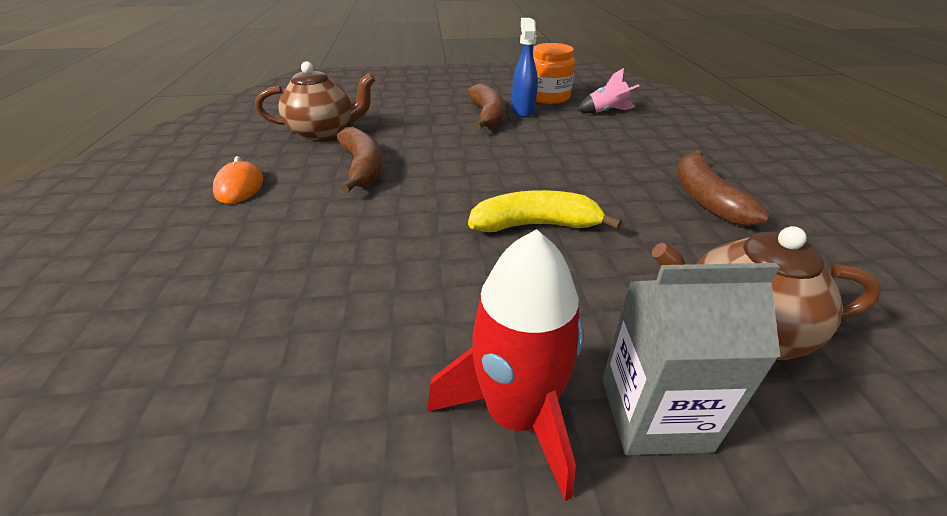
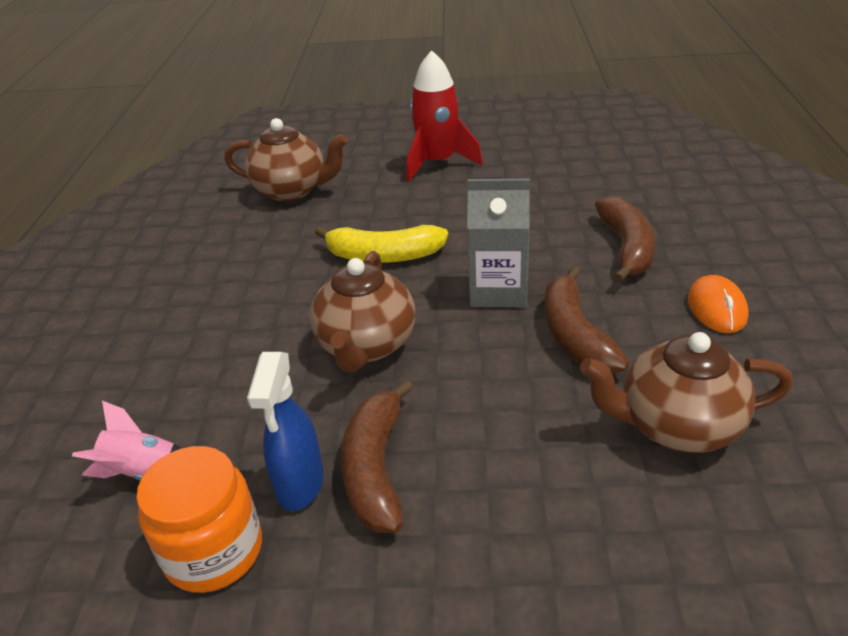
camera: 170 degrees left, 0 degrees up
(517, 159) = (366, 345): none -> brown teapot
(654, 413) = (370, 163): grey carton -> grey carton (498, 290)
(706, 199) = (197, 280): brown banana -> brown banana (626, 248)

